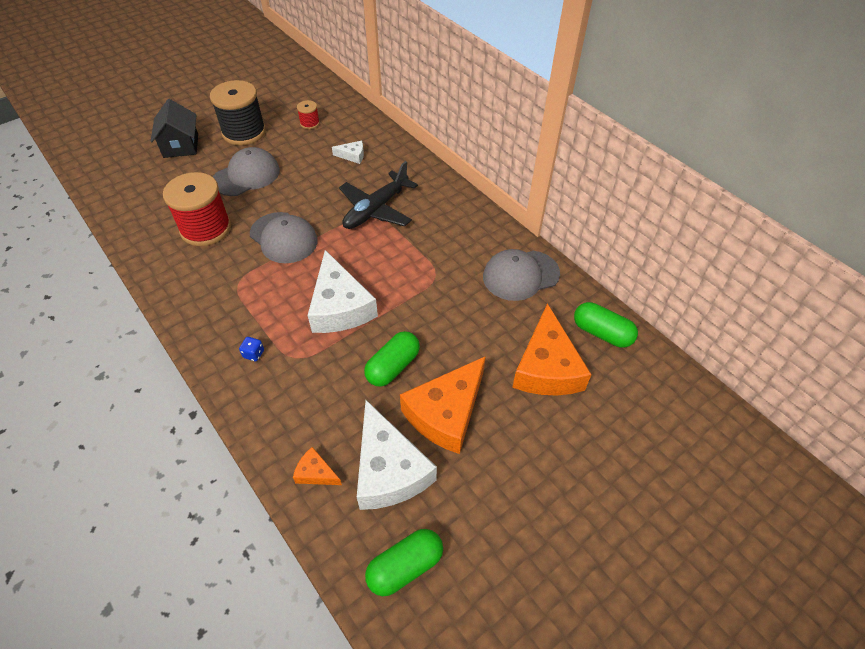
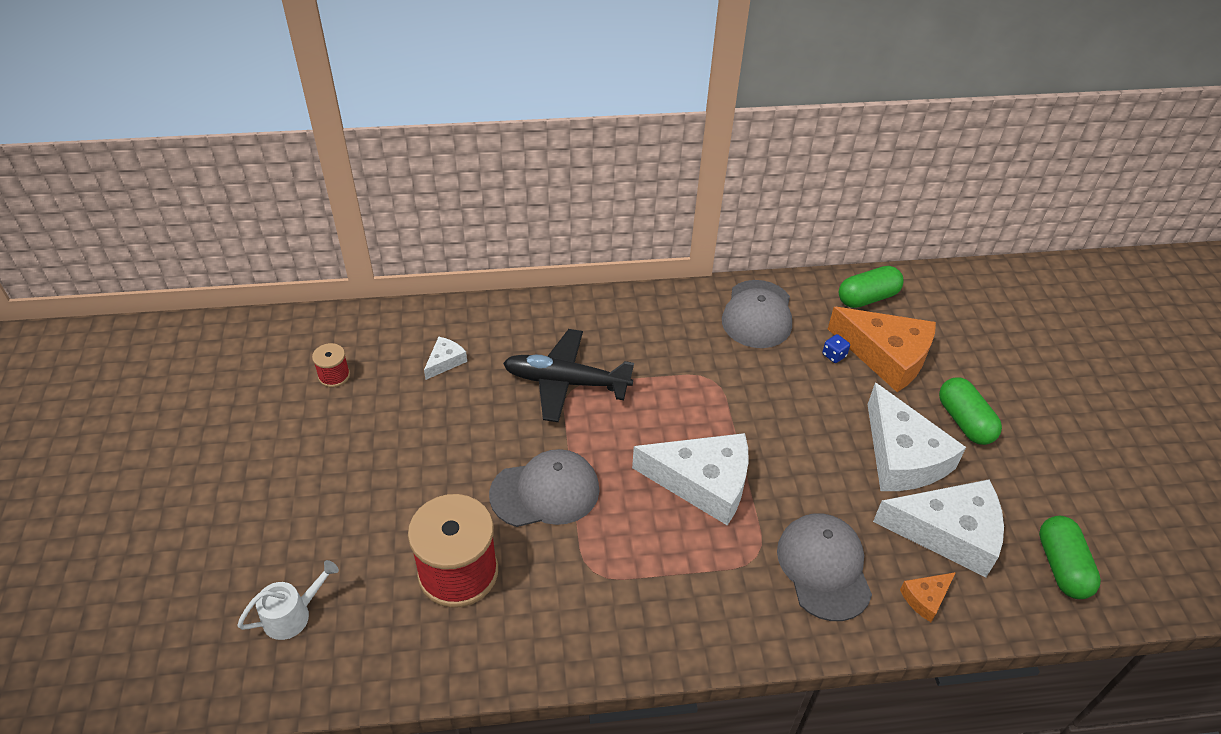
camera: 60 degrees left, 5 degrees down
(148, 184) = (292, 615): none -> white watering can
(181, 146) = (236, 542): black house -> none
(244, 132) = (280, 454): black spool -> none
(246, 176) = (384, 486): grey cap -> grey cap (824, 567)
(253, 354) = (726, 596): blue dice -> blue dice (834, 355)
(376, 209) = (565, 382): black plane -> black plane turned 120 degrees clockwise
(393, 366) = (820, 472): green capsule -> green capsule (964, 421)
(446, 413) = (902, 456): orange cheese -> white cheese

